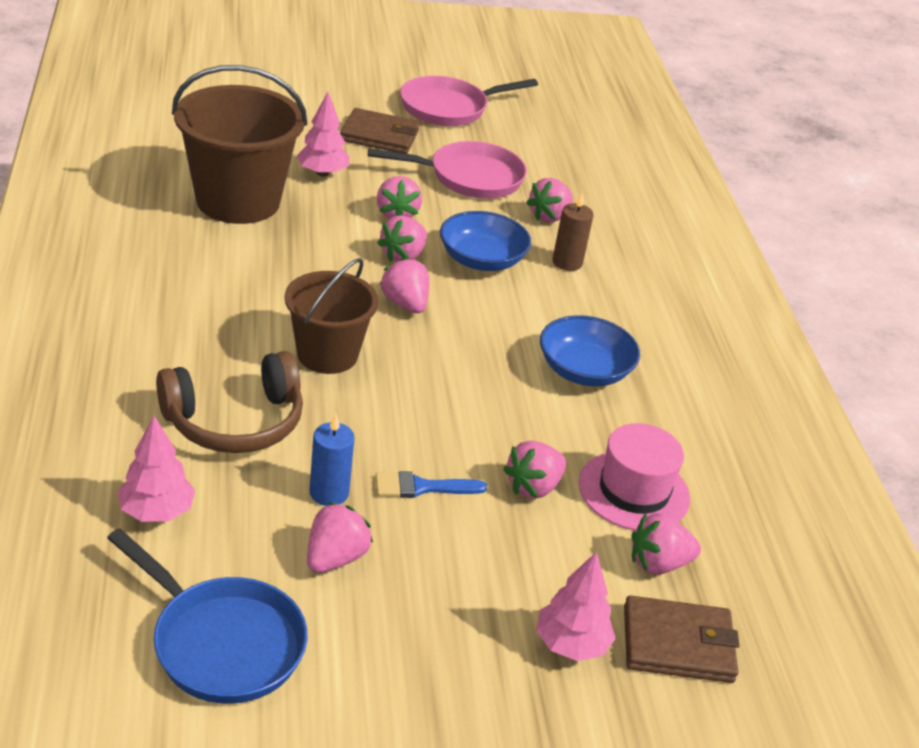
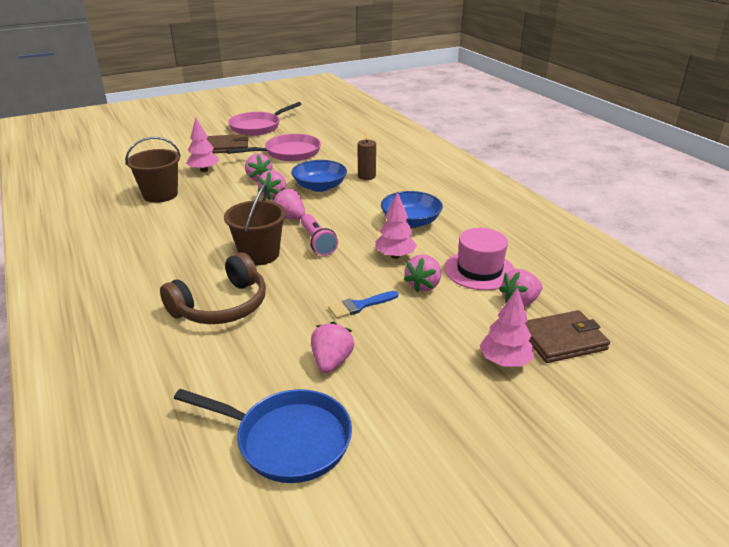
camera: 15 degrees left, 5 degrees down
(156, 512) = (197, 374): pink tree -> pink tree (395, 256)
(238, 201) = (160, 195): brown bucket -> brown bucket, size x0.64
(329, 493) = (305, 326): blue candle -> none
(421, 361) = (317, 242): none -> pink flashlight
(549, 216) = (343, 159): pink strawberry -> none

